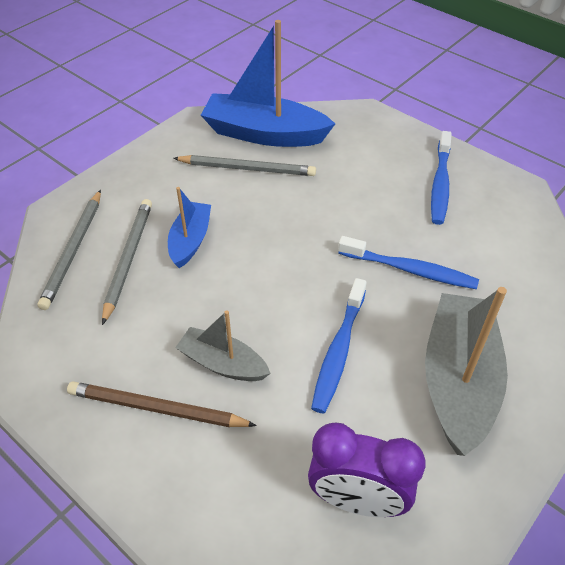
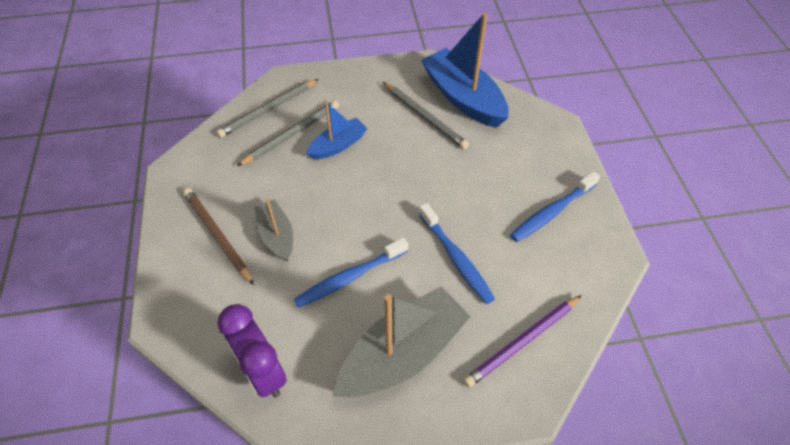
camera: 40 degrees right, 5 degrees up
(533, 299) = (522, 342): none -> purple pencil

